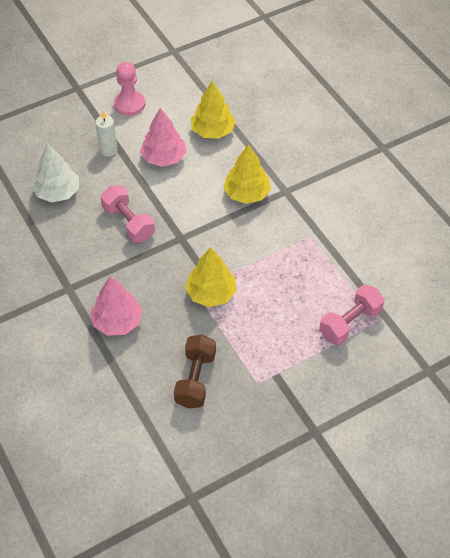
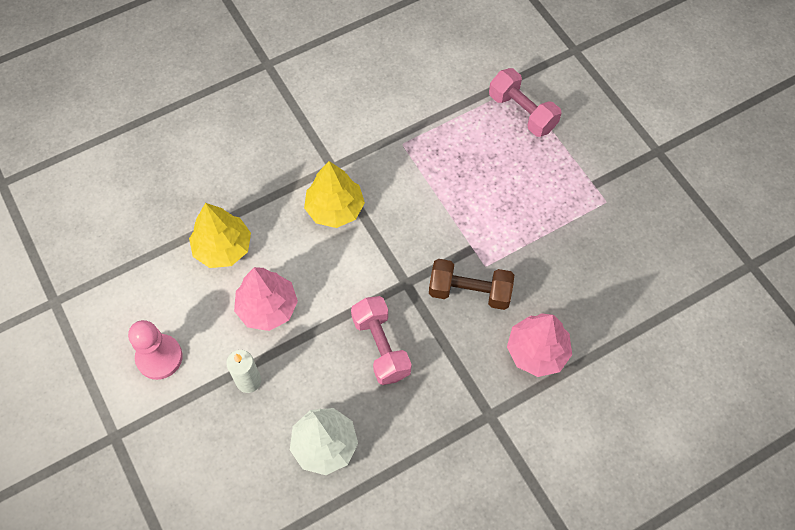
camera: 90 degrees left, 10 degrees up
(128, 223) = (381, 347): pink dumbbell -> pink dumbbell turned 75 degrees counterclockwise
(195, 379) = (609, 263): brown dumbbell -> brown dumbbell (469, 292)
(211, 293) = (489, 248): yellow tree -> none

